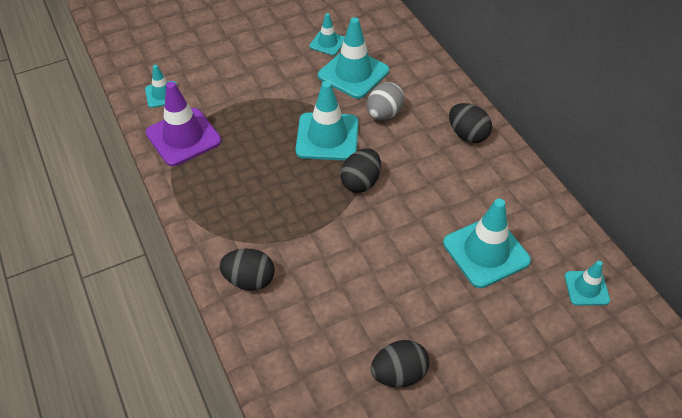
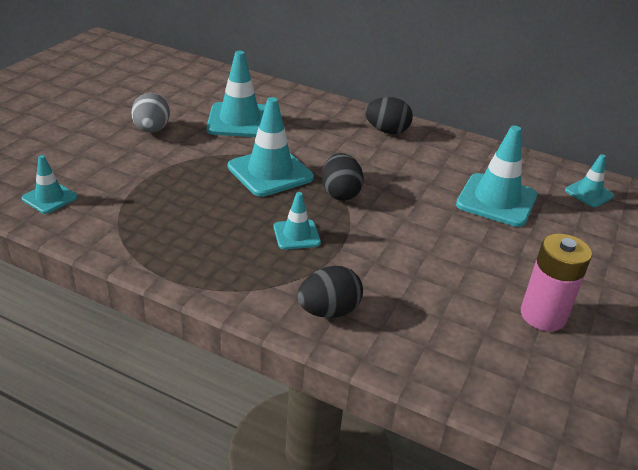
camera: 40 degrees left, 15 degrees down
(183, 137) = (117, 224): purple traffic cone -> none
(327, 43) = (189, 107): turquoise traffic cone -> turquoise traffic cone (296, 235)
(384, 114) = (302, 140): grey egg -> grey egg (151, 130)
(399, 374) = (543, 315): black egg -> pink battery

